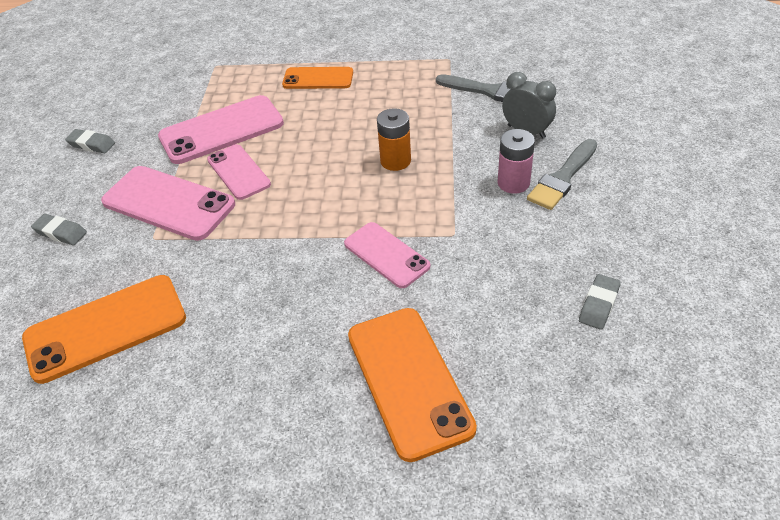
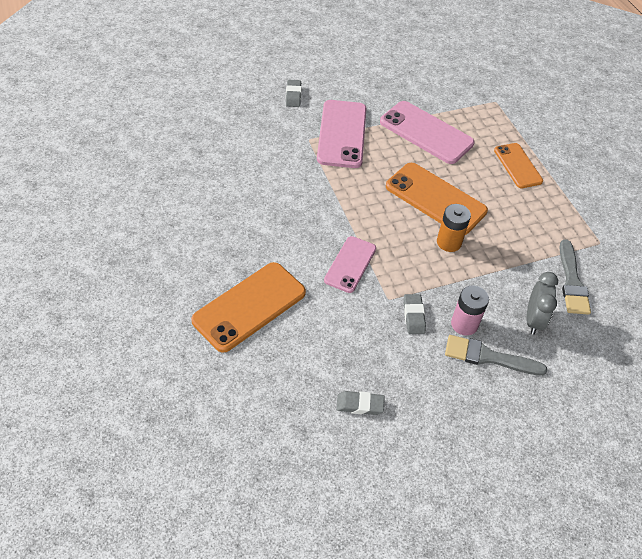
camera: 60 degrees right, 5 degrees up
(91, 144) = (375, 74): grey eraser -> grey eraser (413, 316)
(105, 328) = (232, 148): orange phone -> orange phone (435, 199)
(239, 172) = (389, 158): pink phone -> none

